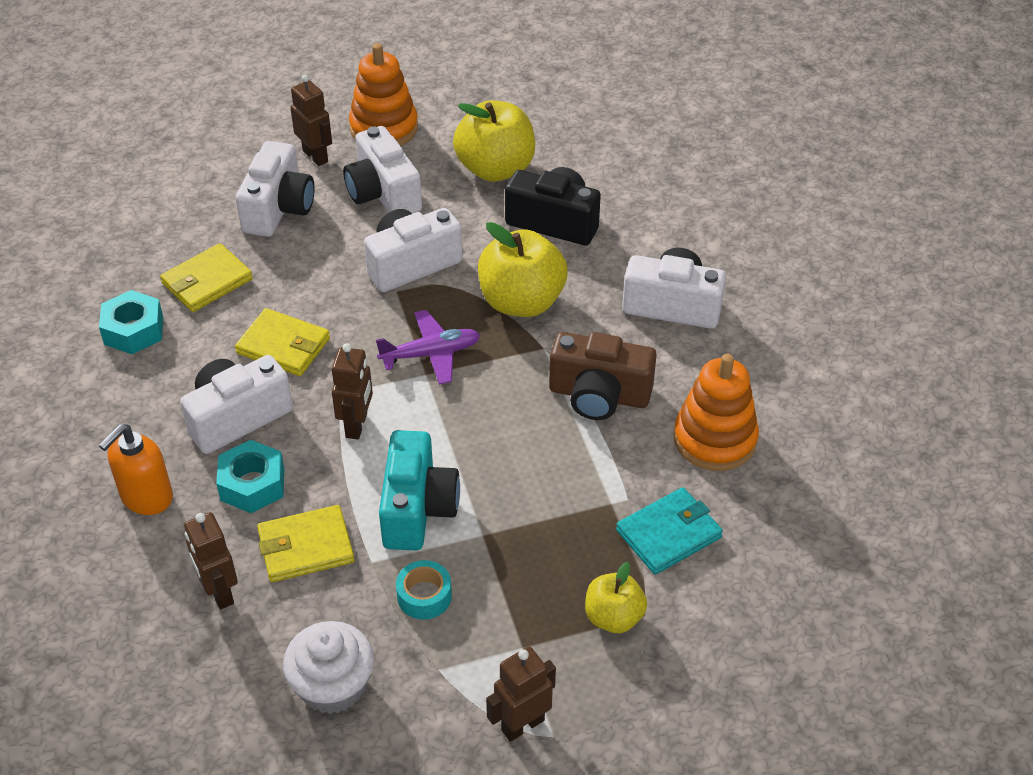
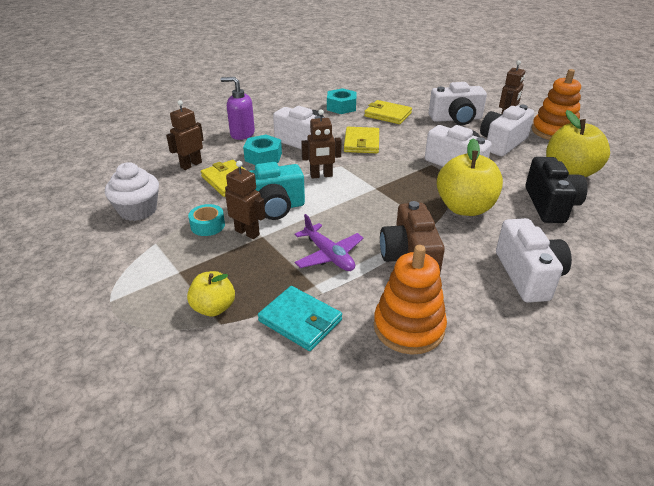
camera: 70 degrees right, 10 degrees down
(146, 497) = (242, 134): orange soap dispenser -> purple soap dispenser
(431, 354) = (392, 186): purple plane -> purple plane (329, 255)
(522, 725) = (117, 285): brown robot -> brown robot (247, 232)

